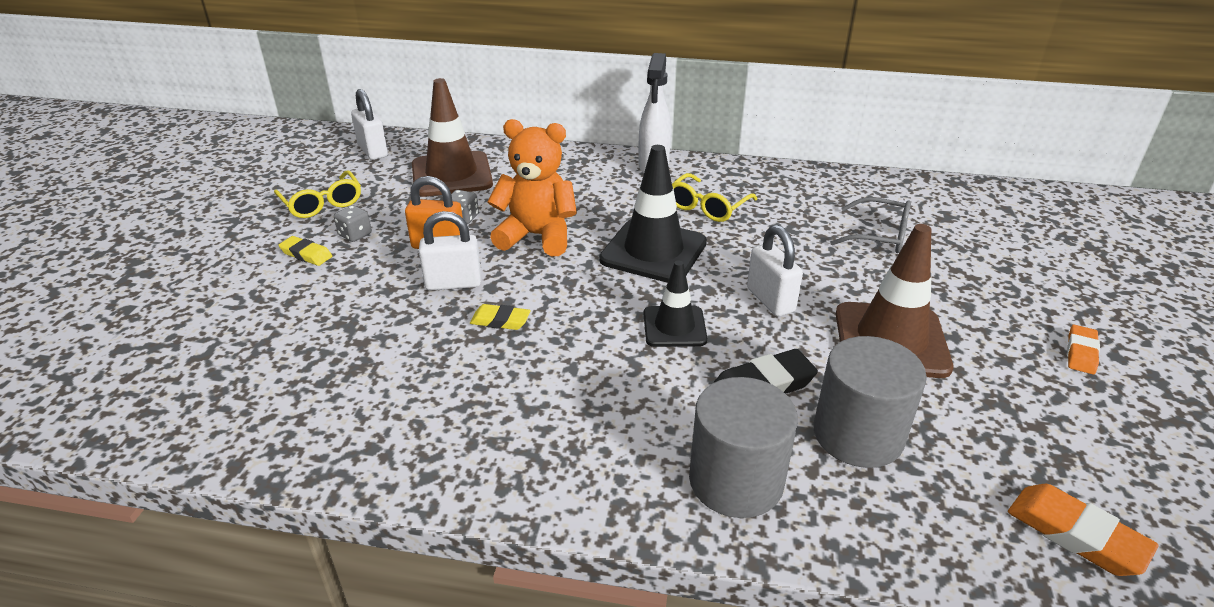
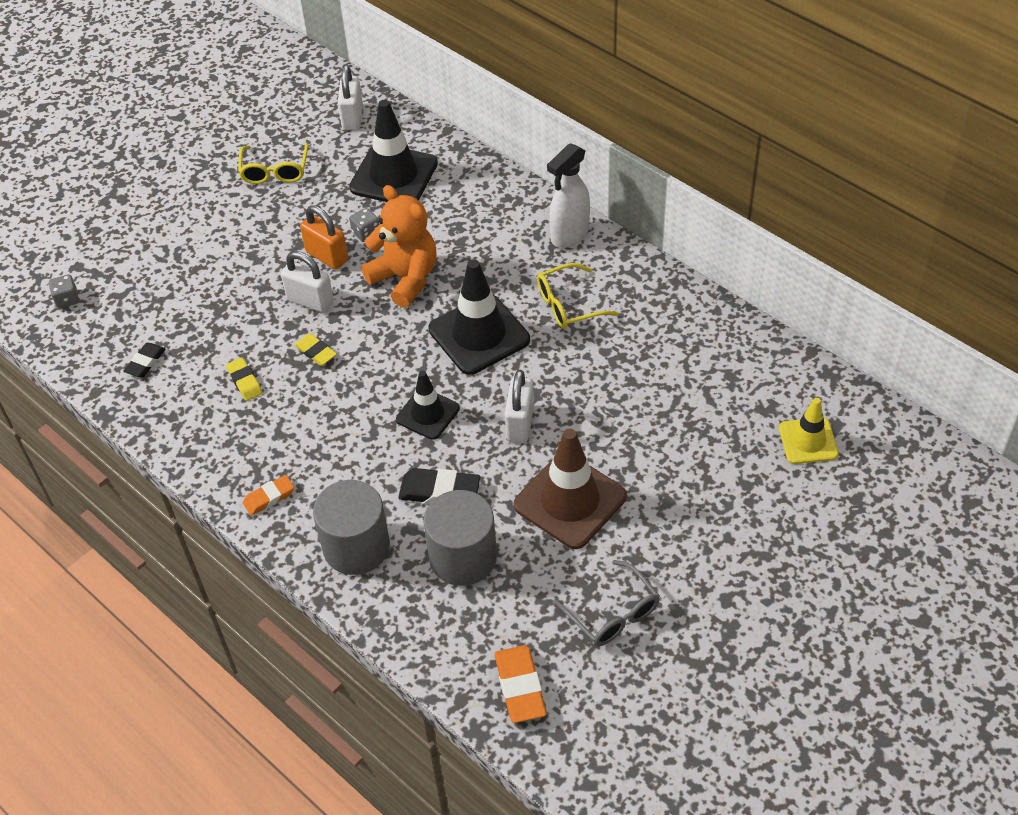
camera: 35 degrees right, 15 degrees up
(289, 406) = (145, 362): none -> black eraser
(306, 254) = (231, 225): yellow eraser -> yellow eraser (244, 381)
(355, 234) = (276, 218): grey dice -> grey dice (67, 299)
(451, 175) = (394, 176): brown traffic cone -> black traffic cone
(879, 236) = (680, 402): grey glasses -> grey glasses (613, 614)
(1004, 225) = (808, 441): none -> yellow traffic cone
(1081, 353) = (700, 582): orange eraser -> orange eraser (269, 497)

